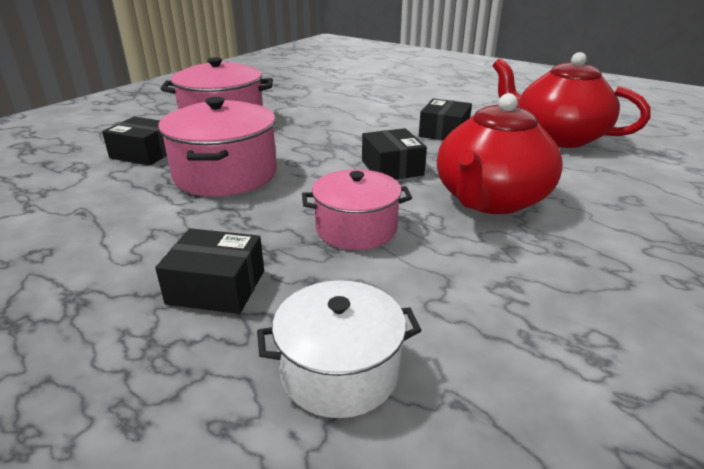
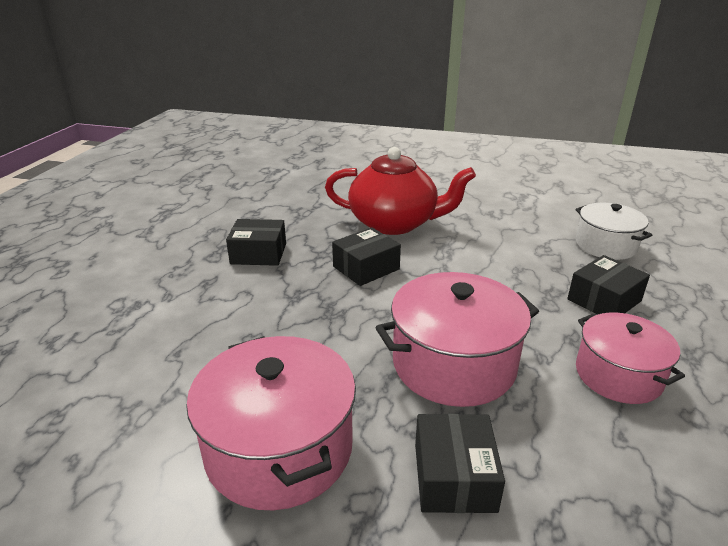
camera: 110 degrees left, 0 degrees up
(216, 287) = (604, 300): black box -> black box turned 60 degrees clockwise
(356, 228) = (482, 265): pink pot -> pink pot (618, 375)
(557, 137) = (252, 204): red teapot -> none

